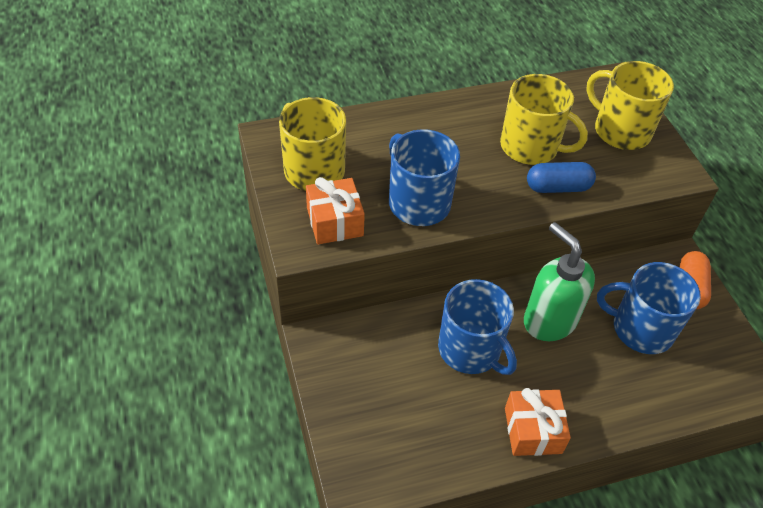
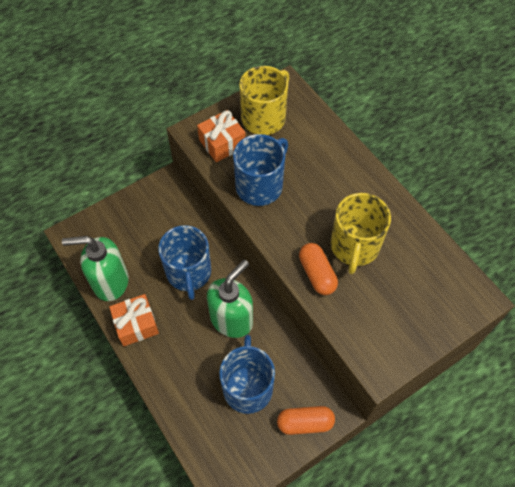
camera: 75 degrees right, 10 degrees up
(457, 449) = (110, 282): none -> green soap dispenser
(470, 349) = (189, 273): blue mug -> blue mug turned 45 degrees counterclockwise
(558, 187) = (317, 274): blue capsule -> orange capsule
(620, 131) = (410, 312): yellow mug -> none

